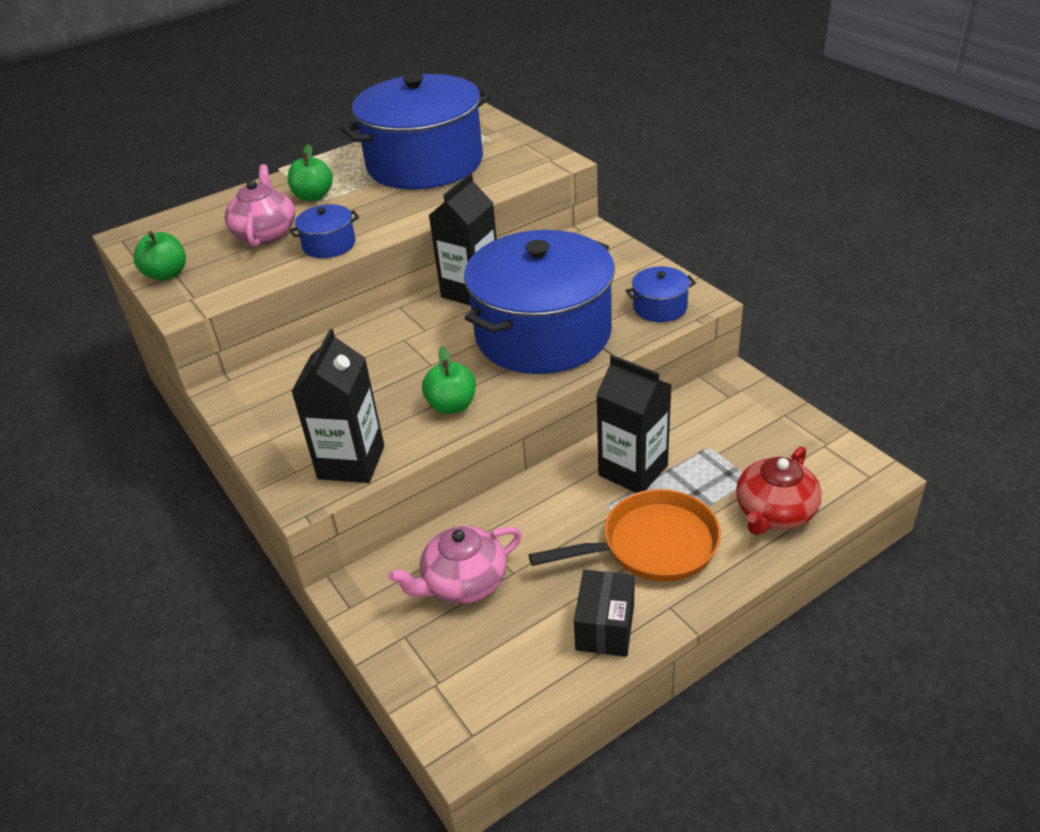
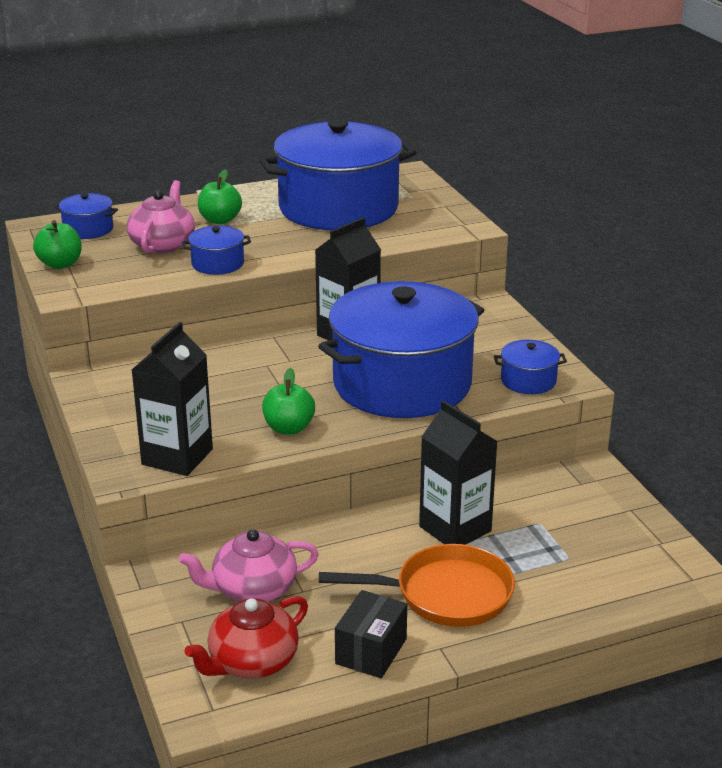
camera: 10 degrees right, 10 degrees down
(183, 230) = (88, 229): none -> blue pot
(774, 512) = (579, 591): red teapot -> red teapot (252, 662)

